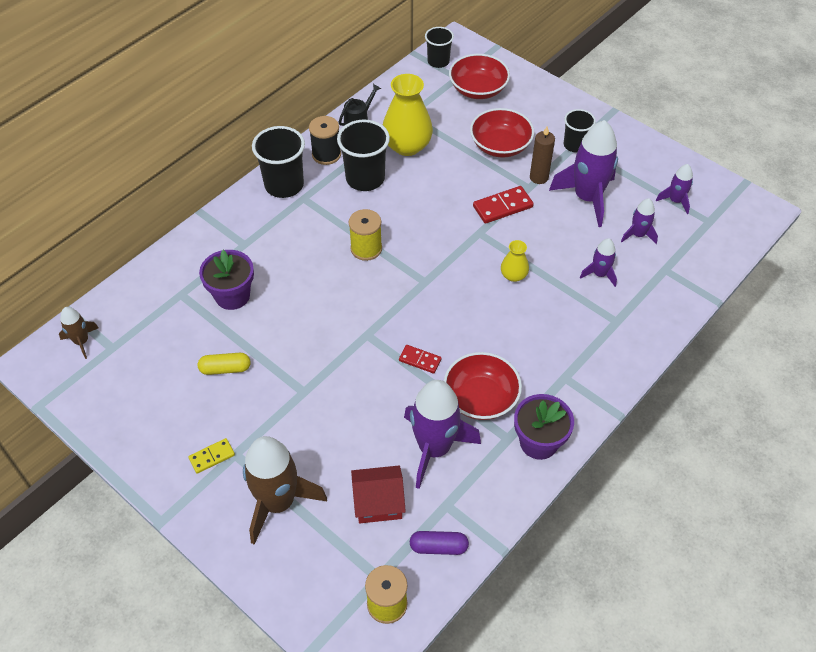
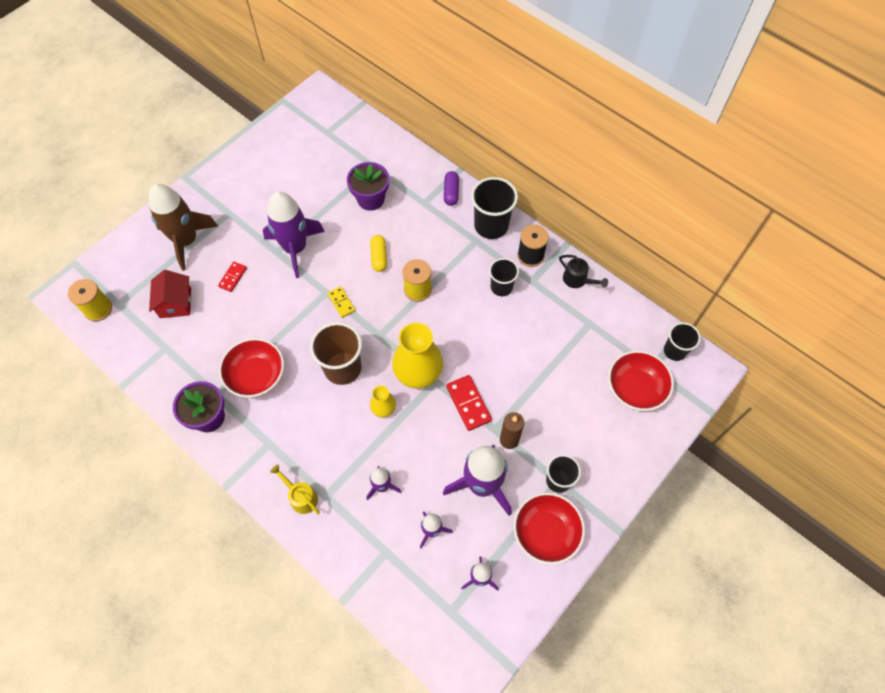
camera: 90 degrees right, 10 degrees up
(81, 341) = (334, 114): brown rocket -> none
(212, 457) = (228, 199): yellow domino -> yellow domino (341, 302)
(225, 369) = (302, 201): yellow capsule -> yellow capsule (379, 257)
(365, 178) = (501, 287): black cup -> black cup, size x0.62
(407, 146) = (546, 321): yellow vase -> yellow vase (418, 372)
(420, 360) = (297, 331): red domino -> red domino (233, 277)
(434, 448) = (214, 340): purple rocket -> purple rocket (295, 248)
(438, 547) = (133, 342): purple capsule -> purple capsule (451, 192)
(467, 313) = (342, 368): none -> brown cup
(500, 145) = (552, 405): red bowl -> red bowl (546, 532)
(621, 343) = (300, 497): none -> yellow watering can

